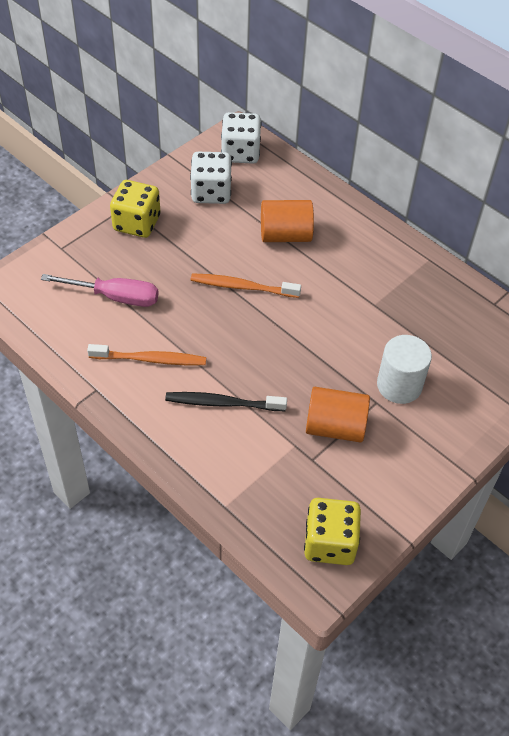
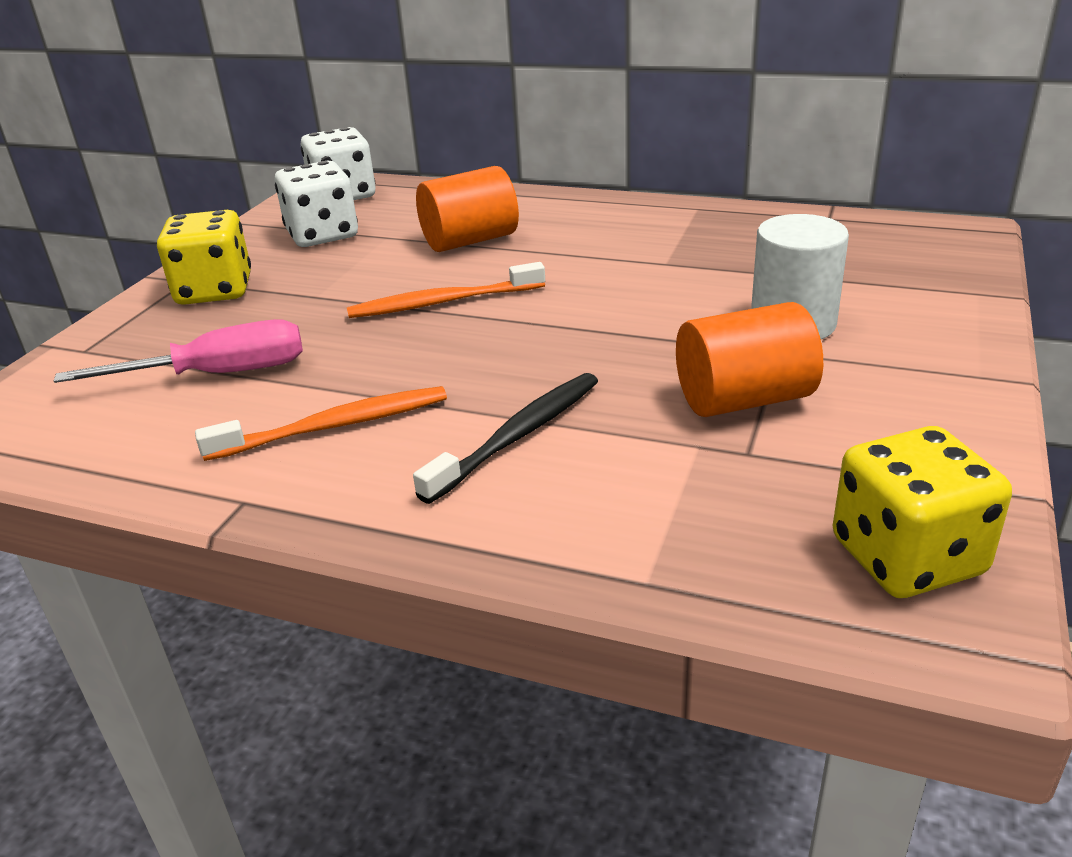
camera: 20 degrees left, 20 degrees down
(223, 403) = (517, 436): black toothbrush -> black toothbrush turned 150 degrees clockwise

